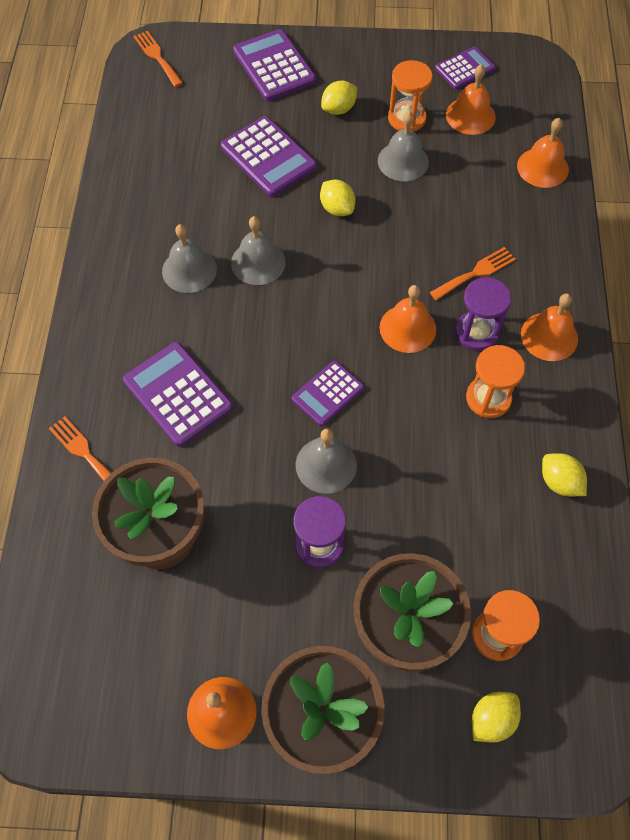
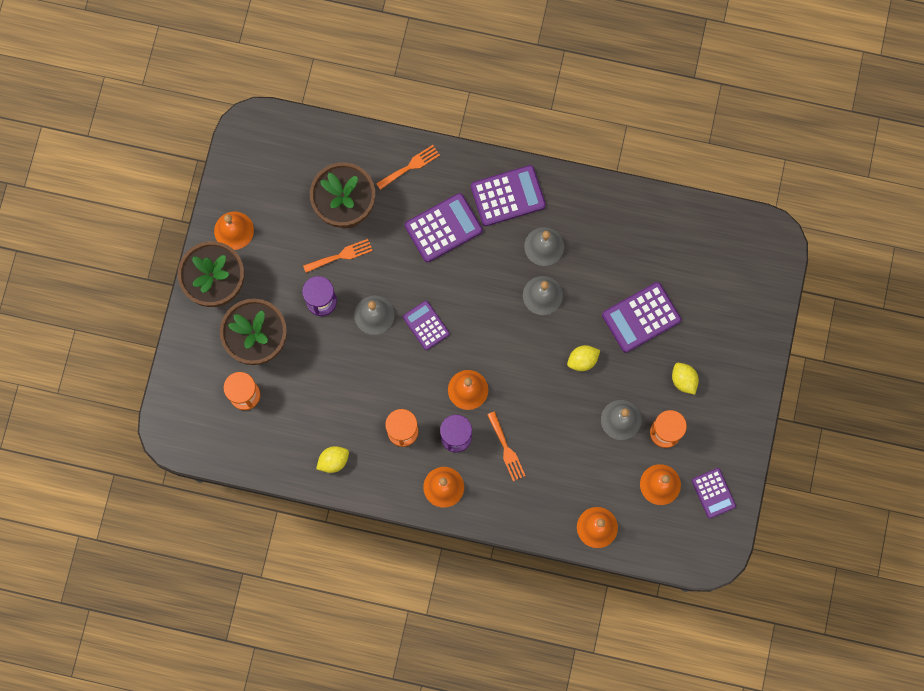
camera: 100 degrees right, 15 degrees up
(157, 57) = (764, 244): orange fork -> orange fork (341, 255)
(274, 66) = (739, 337): purple calculator -> purple calculator (508, 196)
(492, 720) = (198, 379): yellow lemon -> none

